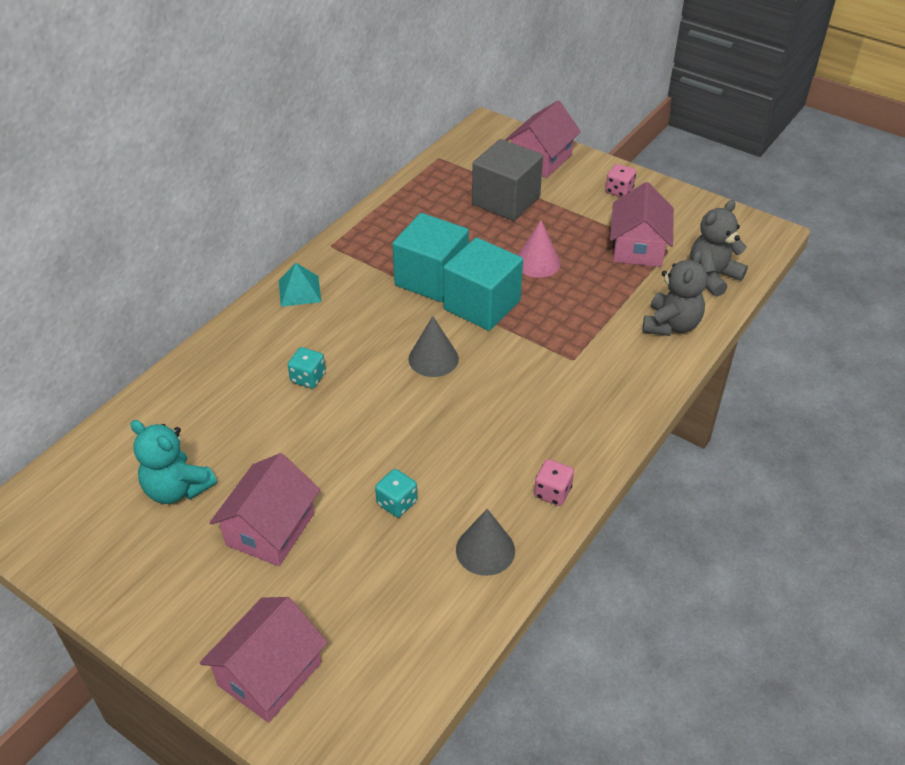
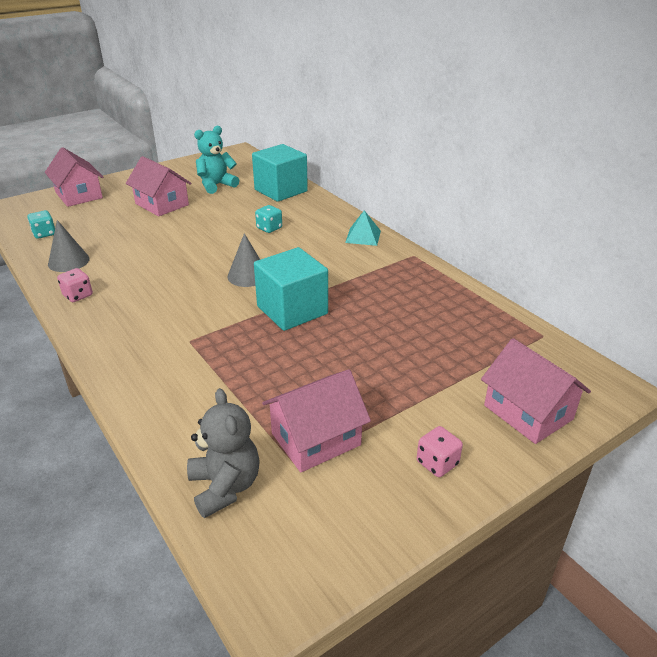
camera: 110 degrees right, 10 degrees down
(397, 503) = (136, 240): turquoise dice -> turquoise dice (44, 234)
(431, 278) = (343, 293): turquoise cube -> turquoise cube (281, 190)
(506, 200) = (446, 362): grey cube -> none
(537, 262) = (332, 356): pink cone -> none
(638, 247) = (316, 439): pink house -> pink house turned 60 degrees counterclockwise
(671, 325) = (179, 418): grey teddy bear -> none

